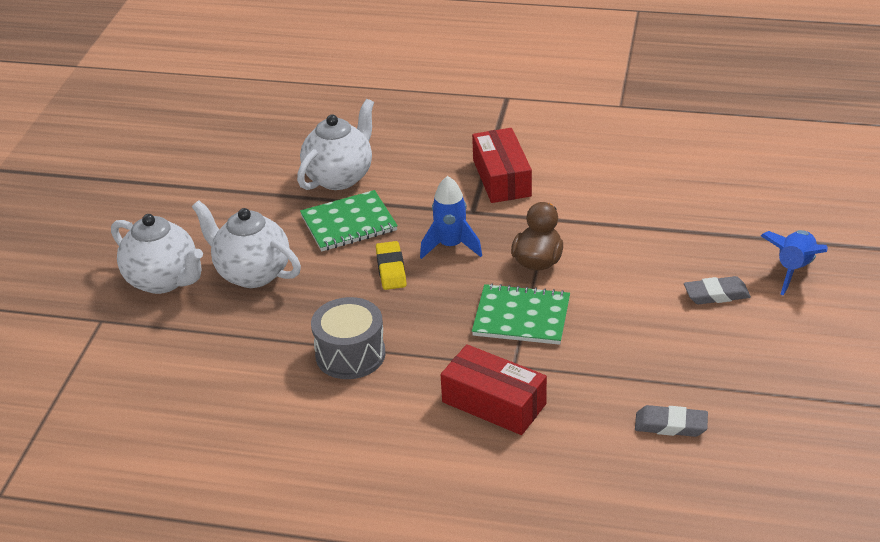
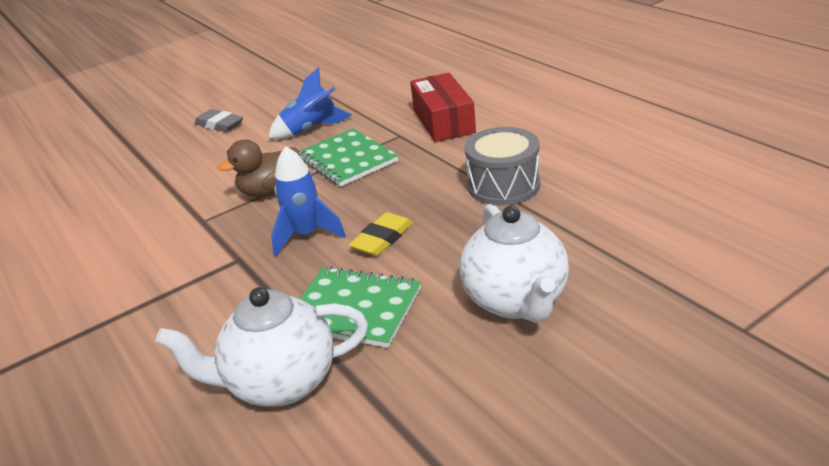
camera: 135 degrees left, 5 degrees down
(163, 280) = (629, 346): white teapot -> none
(502, 178) = (158, 280): red box -> none
(670, 425) = (366, 81): grey eraser -> none
(794, 269) = (156, 120): blue rocket -> blue rocket (311, 129)

